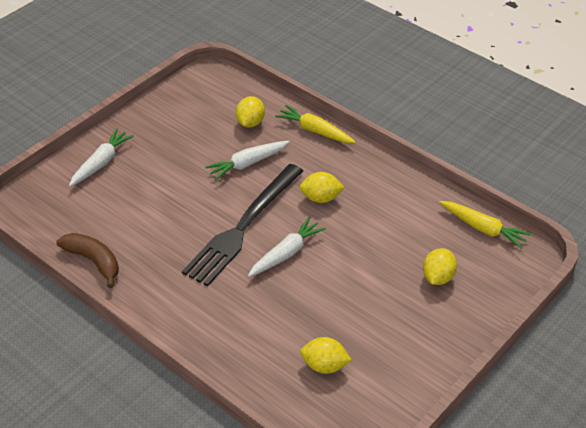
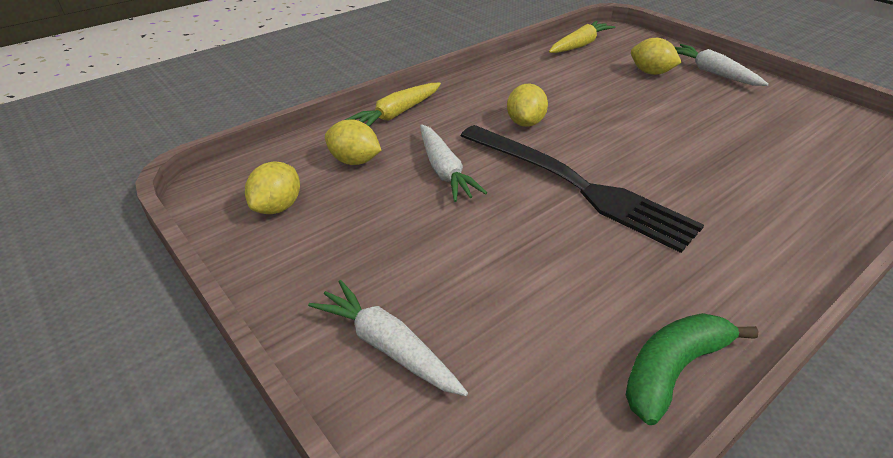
camera: 80 degrees left, 5 degrees down
(93, 261) = (672, 370): brown banana -> green banana
(286, 253) = (626, 156): white carrot -> white carrot (712, 72)
(324, 366) = (808, 148): yellow lemon -> yellow lemon (278, 207)

